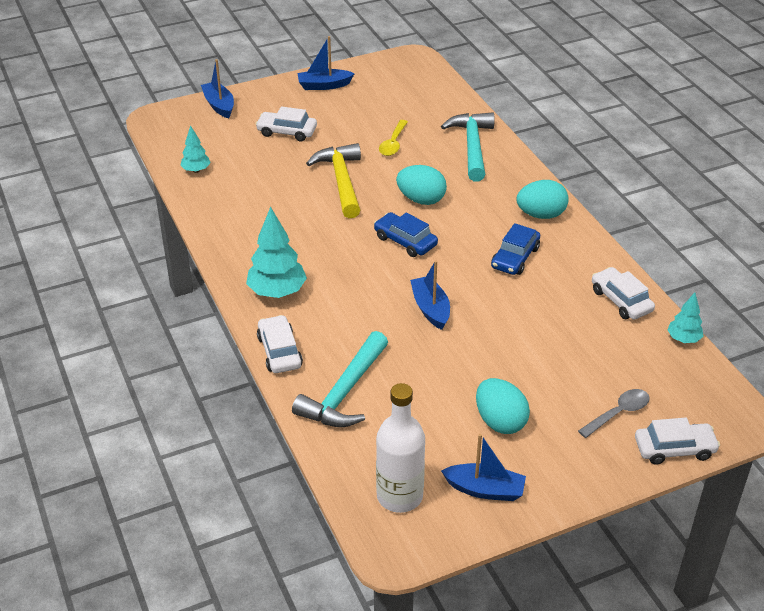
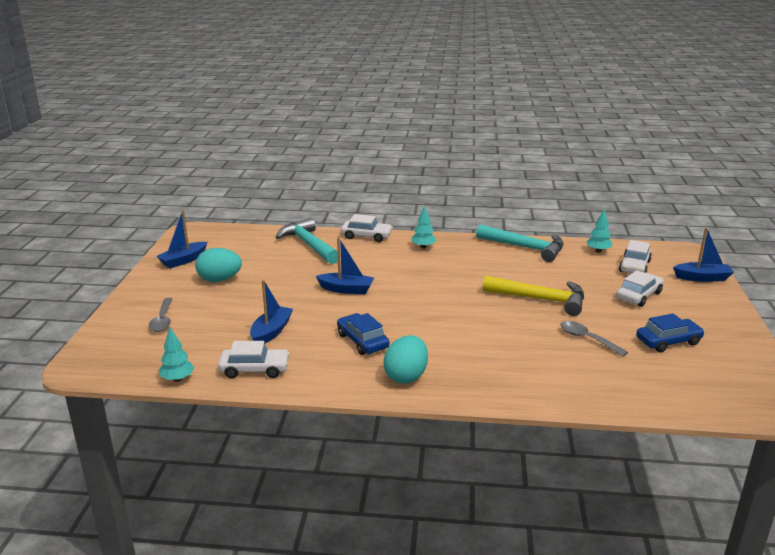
camera: 120 degrees right, 15 degrees down
(277, 292) = (423, 247): turquoise tree -> turquoise tree, size x0.57
(324, 85) = (725, 333): blue boat -> blue boat (271, 332)
(393, 143) = (587, 339): yellow spoon -> grey spoon
(399, 496) = (217, 239): white bottle -> none
(405, 241) = (433, 302): blue car -> blue car (668, 341)
(421, 200) = (483, 325): turquoise egg -> none
(472, 146) = (553, 380): turquoise hammer -> turquoise hammer (525, 248)
(674, 449) = (106, 327): white car -> white car (634, 266)

